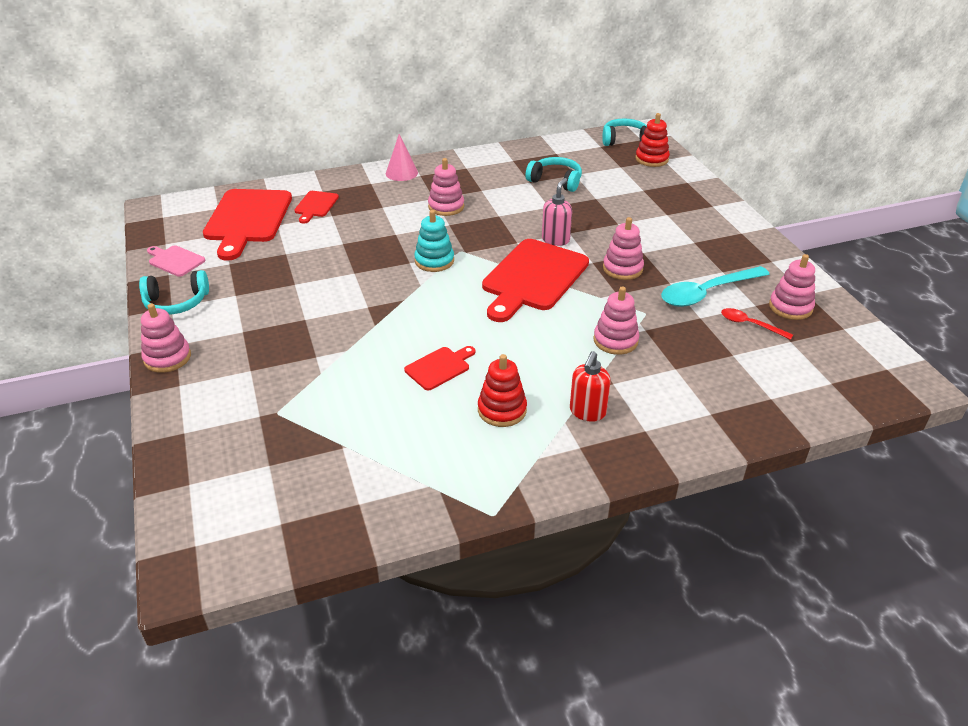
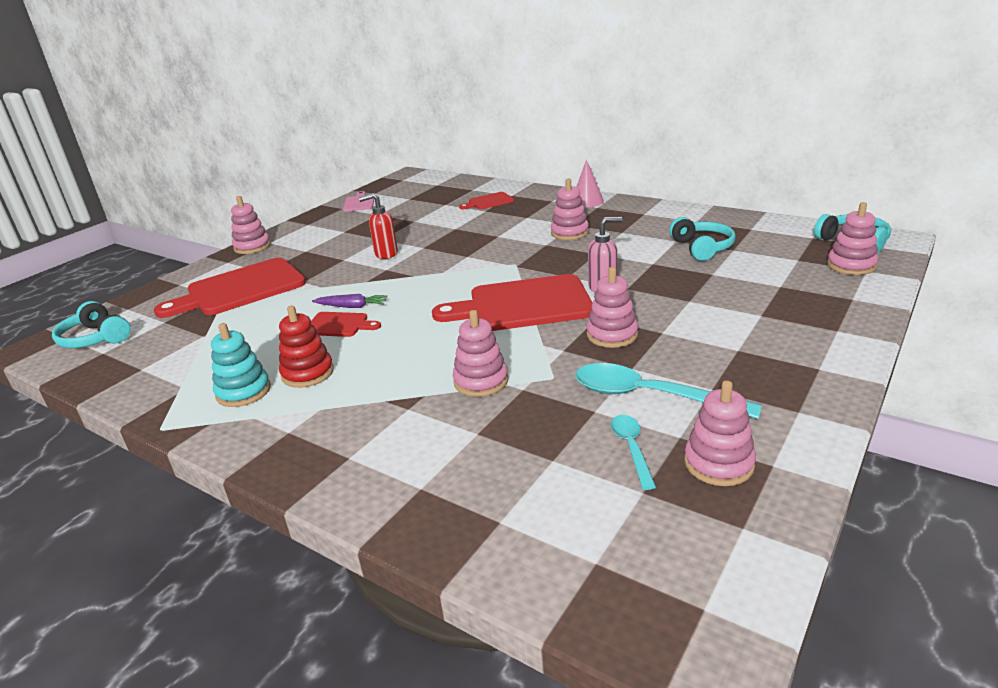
camera: 55 degrees right, 10 degrees down
(176, 302) = (314, 223): turquoise headphones -> turquoise headphones (95, 338)
(247, 219) = (436, 196): red cutting board -> red cutting board (240, 289)
(414, 349) = (352, 306): none -> purple carrot
(434, 261) = (483, 262): turquoise stacking toy -> turquoise stacking toy (243, 392)
(587, 412) = (346, 414): red soap dispenser -> red soap dispenser (386, 254)
(651, 159) = (851, 265): red stacking toy -> pink stacking toy
(750, 324) = (631, 448): red spoon -> turquoise spoon

